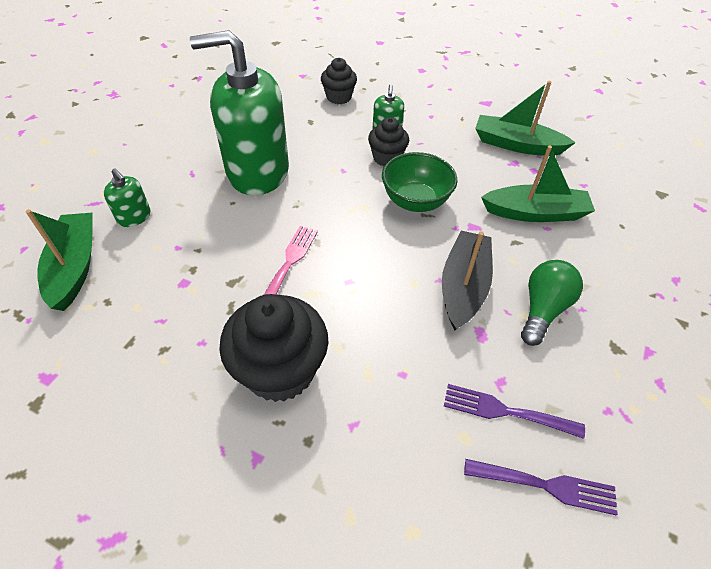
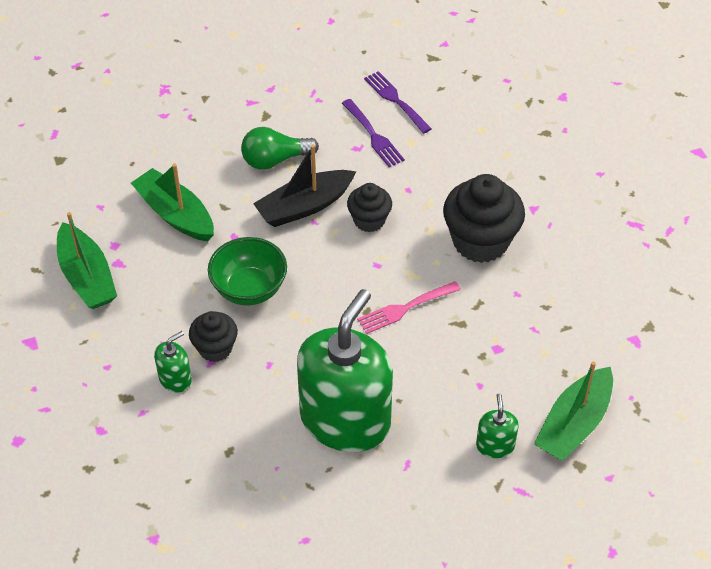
camera: 135 degrees left, 0 degrees up
(257, 171) = (345, 420): green soap dispenser -> green soap dispenser turned 105 degrees counterclockwise
(339, 97) = (159, 465): black cupcake -> black cupcake (369, 220)

